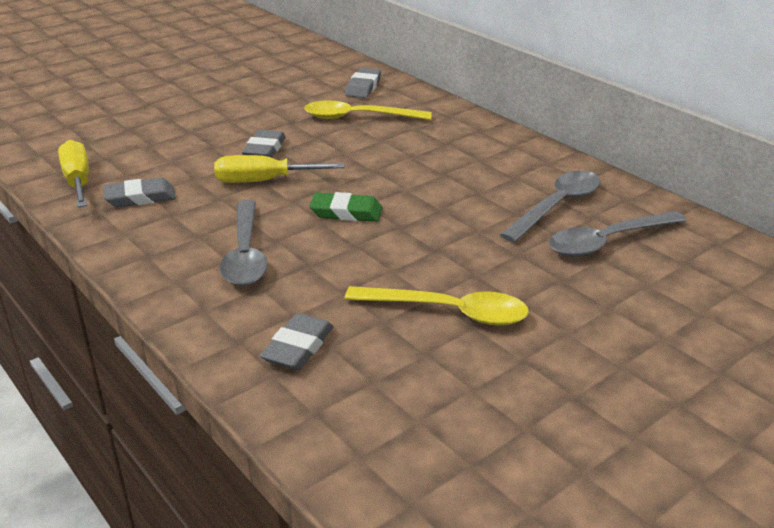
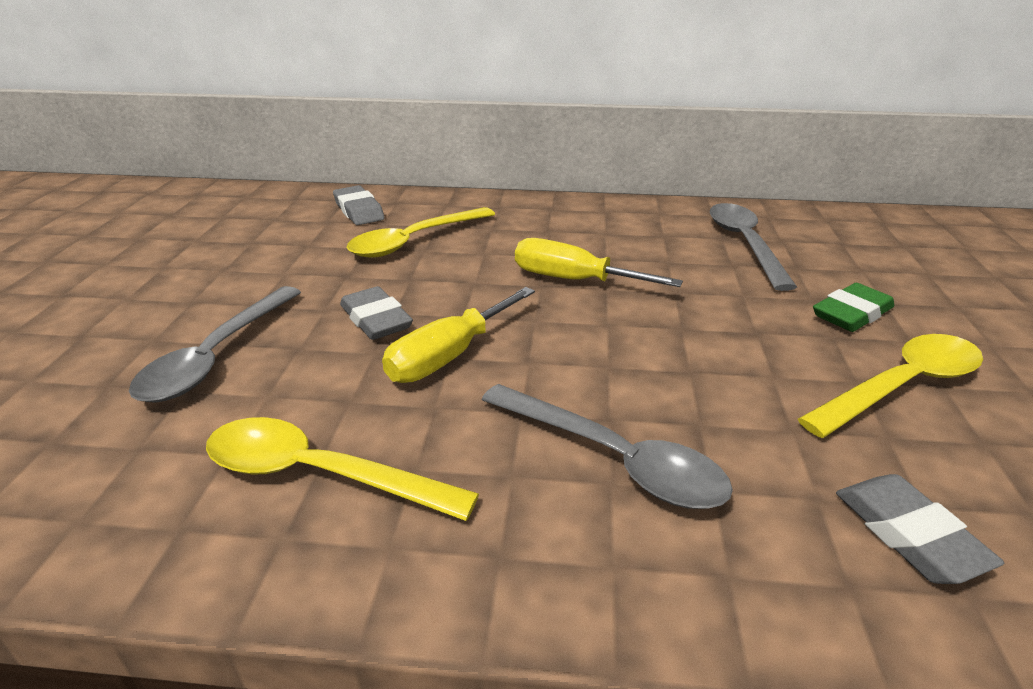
camera: 45 degrees left, 0 degrees up
(78, 181) = (150, 513): yellow screwdriver -> yellow screwdriver (574, 280)
(140, 198) = (319, 474): grey eraser -> yellow spoon
(346, 212) = (608, 341): green eraser -> green eraser (851, 314)
(607, 242) = (835, 254): grey spoon -> grey spoon (216, 356)

